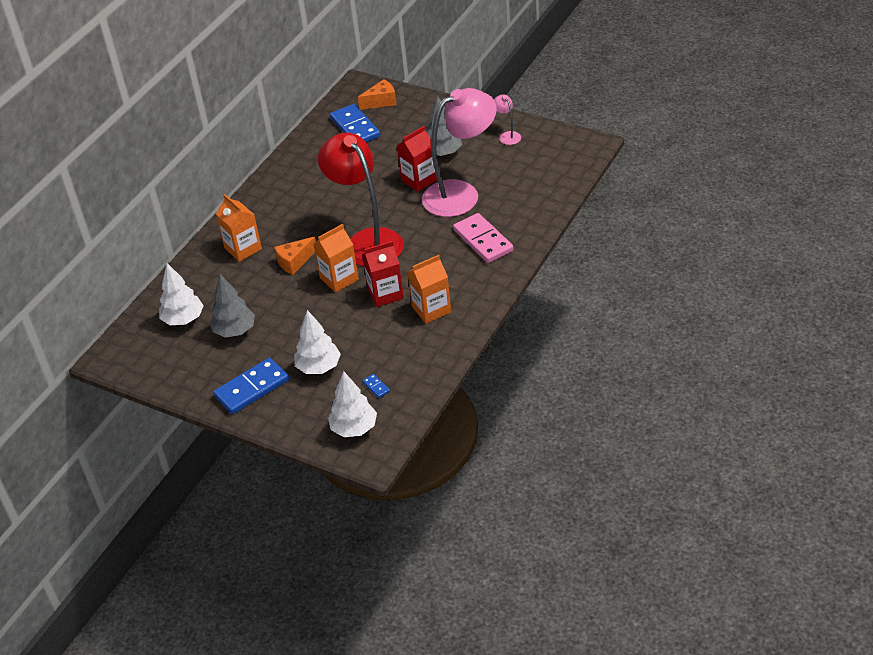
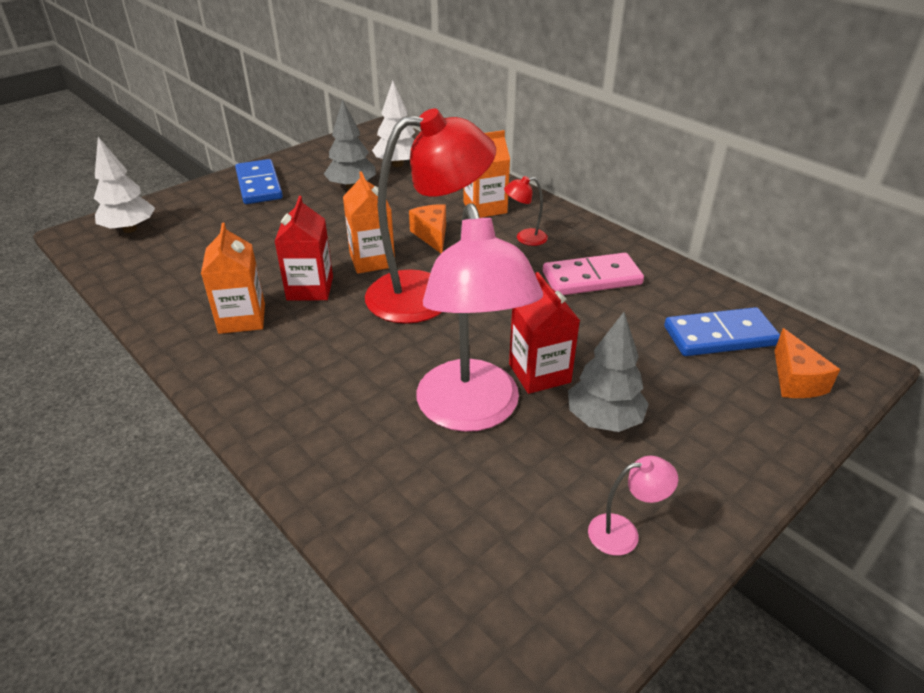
camera: 105 degrees right, 5 degrees down
(280, 219) = (525, 238): none -> red lamp
(318, 367) = (241, 223): white tree -> none
(376, 387) = (167, 252): blue domino -> none
(483, 240) = (335, 405): pink domino -> pink domino (592, 278)

